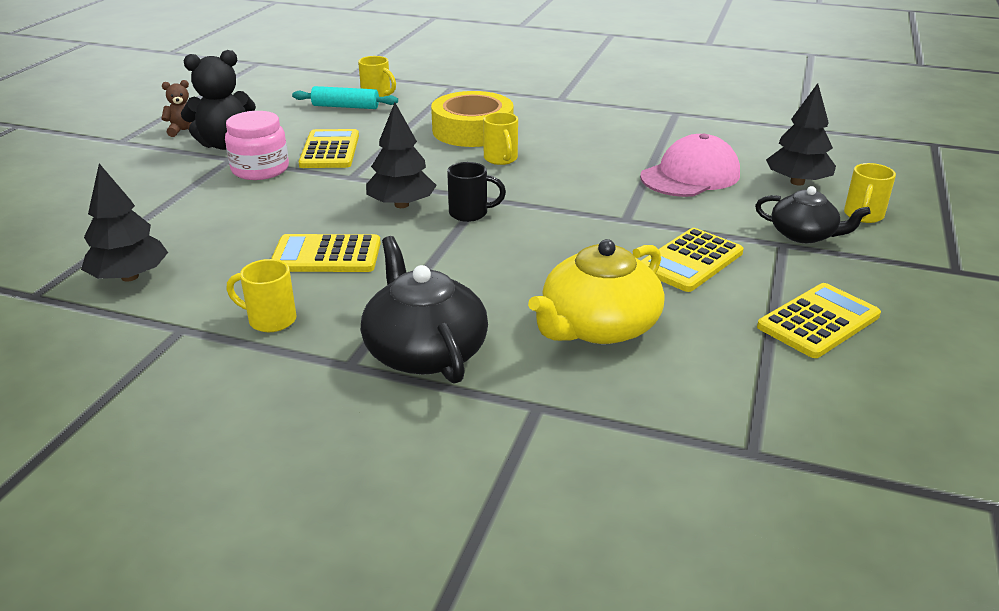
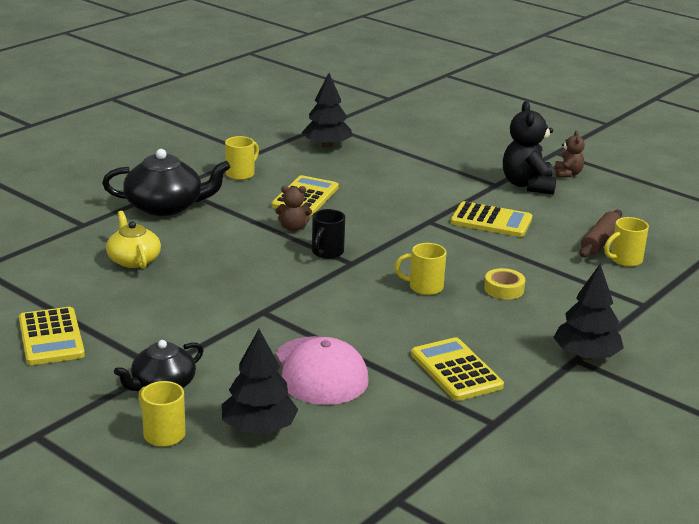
camera: 110 degrees right, 5 degrees down
(260, 169) = (466, 192): pink jar -> none
(345, 107) = (600, 241): turquoise rolling pin -> brown rolling pin
(401, 205) = (363, 231): black tree -> black tree (586, 356)
(423, 244) = (293, 228): none -> brown teddy bear
(472, 130) = (504, 289): yellow tape -> yellow tape, size x0.46
(598, 326) = (133, 260): yellow teapot -> yellow teapot, size x0.64
(690, 261) = (175, 317): yellow calculator -> yellow calculator (456, 370)

